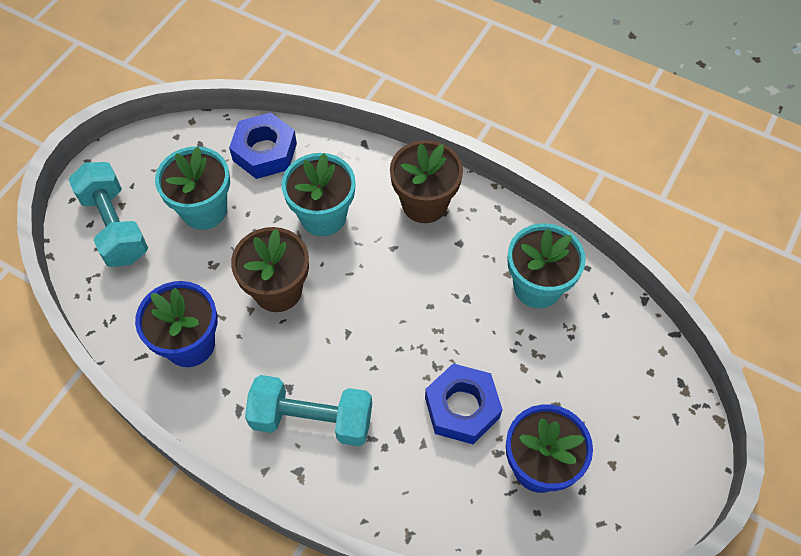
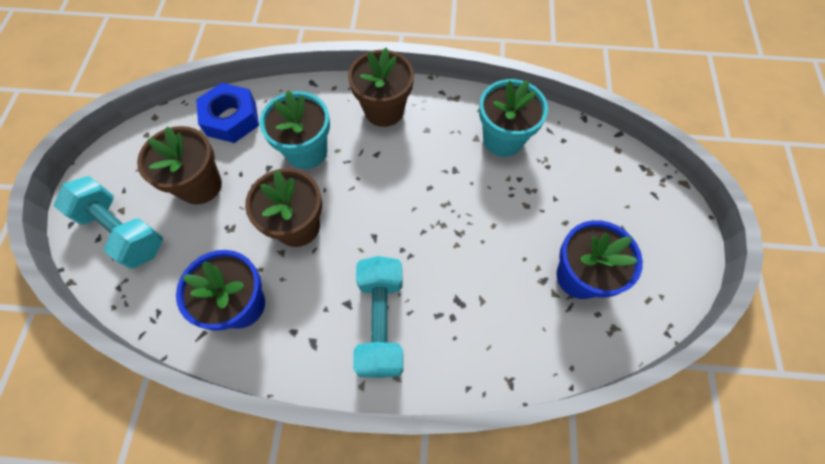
camera: 25 degrees left, 5 degrees up
(204, 210) = (200, 185): turquoise flower pot -> brown flower pot
(312, 419) = (381, 322): turquoise dumbbell -> turquoise dumbbell turned 75 degrees counterclockwise
(462, 408) = (497, 257): blue nut -> none

